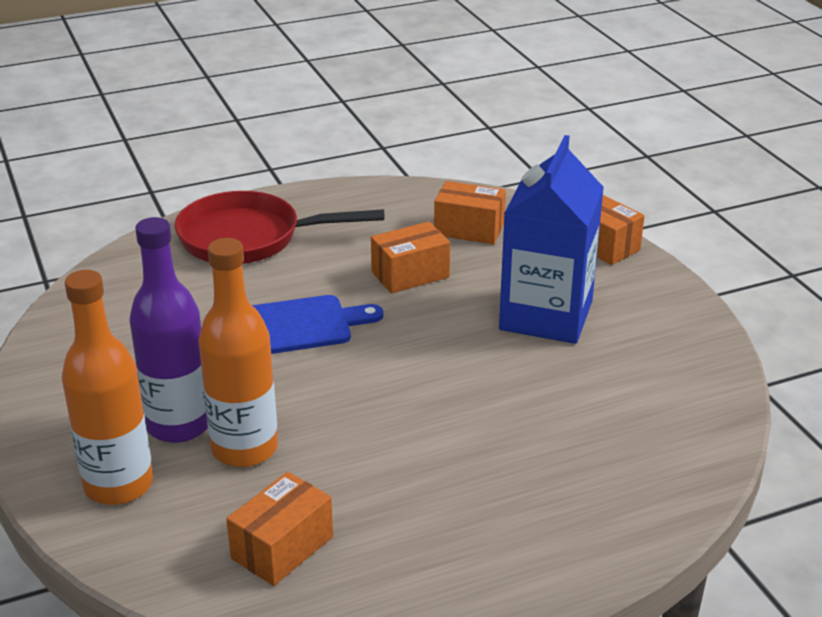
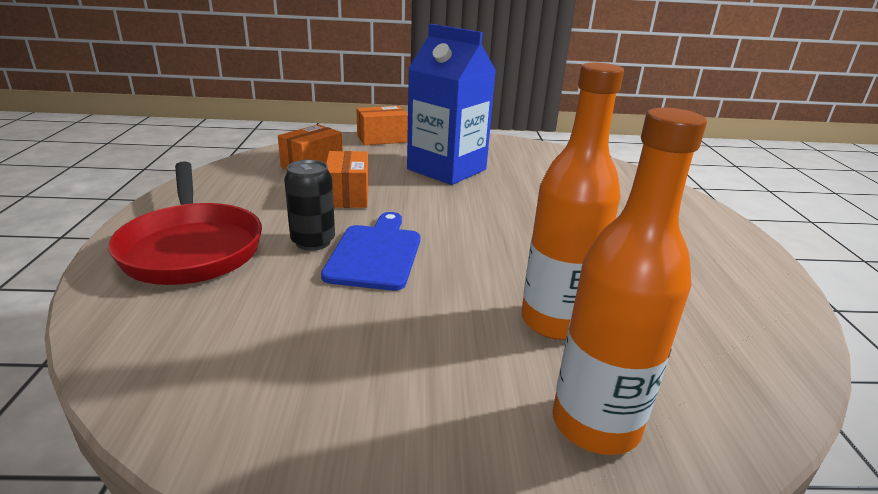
camera: 70 degrees left, 5 degrees down
(179, 425) = (497, 356): purple bottle -> none
(249, 238) = (192, 247): red pan -> red pan turned 45 degrees counterclockwise
(282, 547) = (706, 330): orange box -> none
(298, 288) = (313, 242): none -> black can

